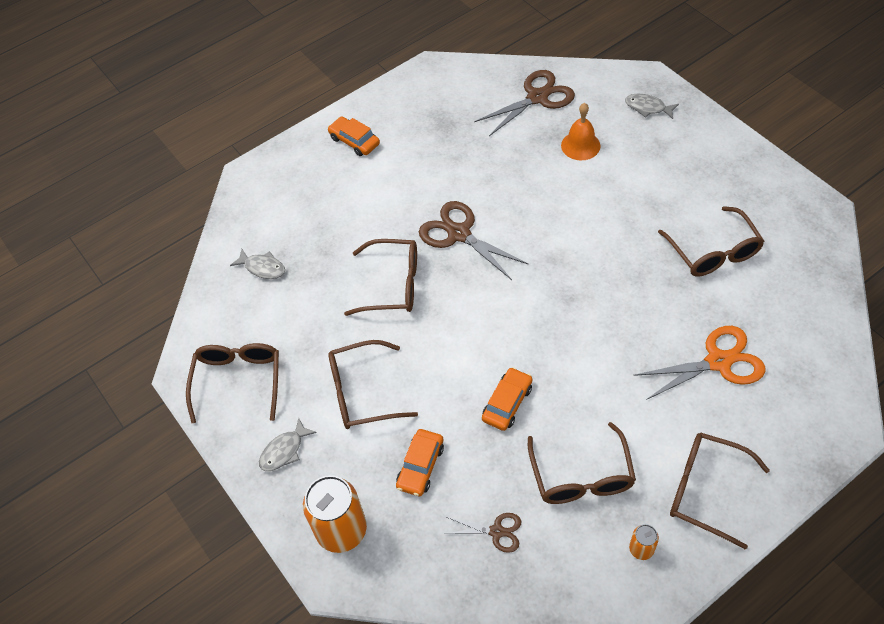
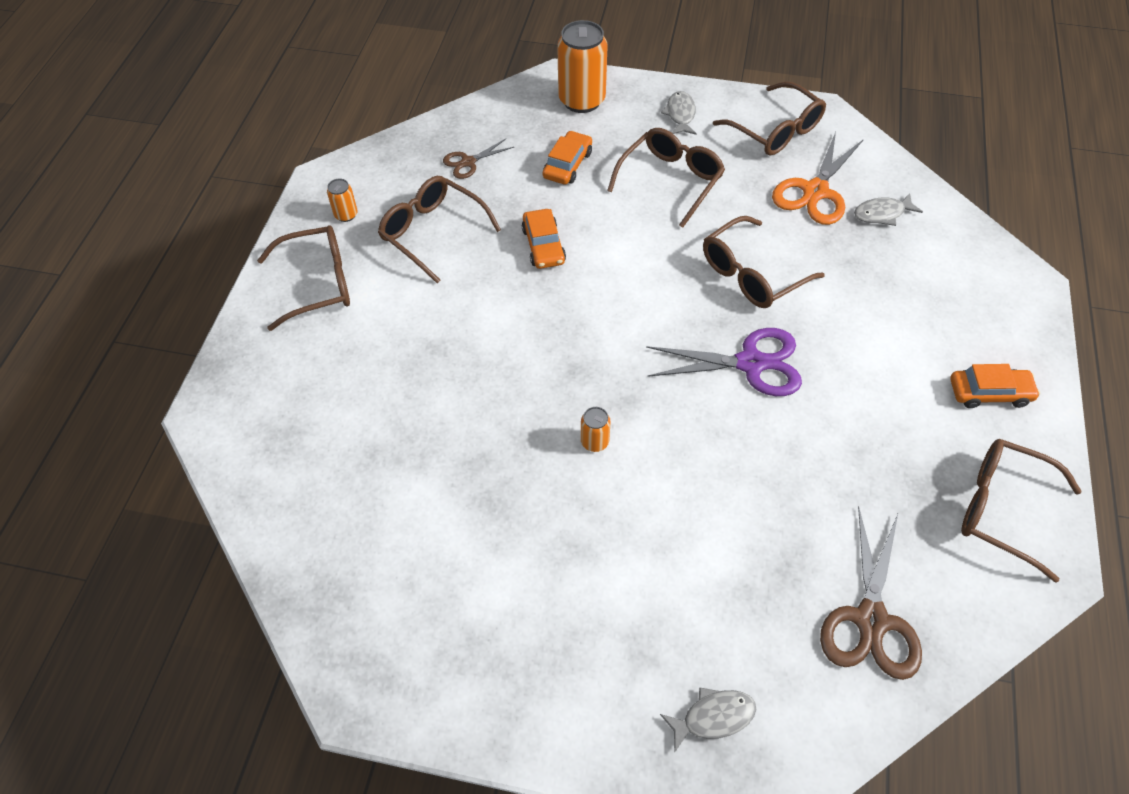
camera: 135 degrees right, 0 degrees up
(420, 466) = (567, 165): orange car -> orange car turned 45 degrees clockwise
(459, 234) = (750, 363): brown scissors -> purple scissors
(580, 145) = (740, 577): orange bell -> none
(595, 249) = (594, 442): none -> orange can
(713, 251) = (460, 529): brown glasses -> brown glasses (1003, 509)
(718, 362) = (374, 401): orange scissors -> orange scissors (815, 191)

